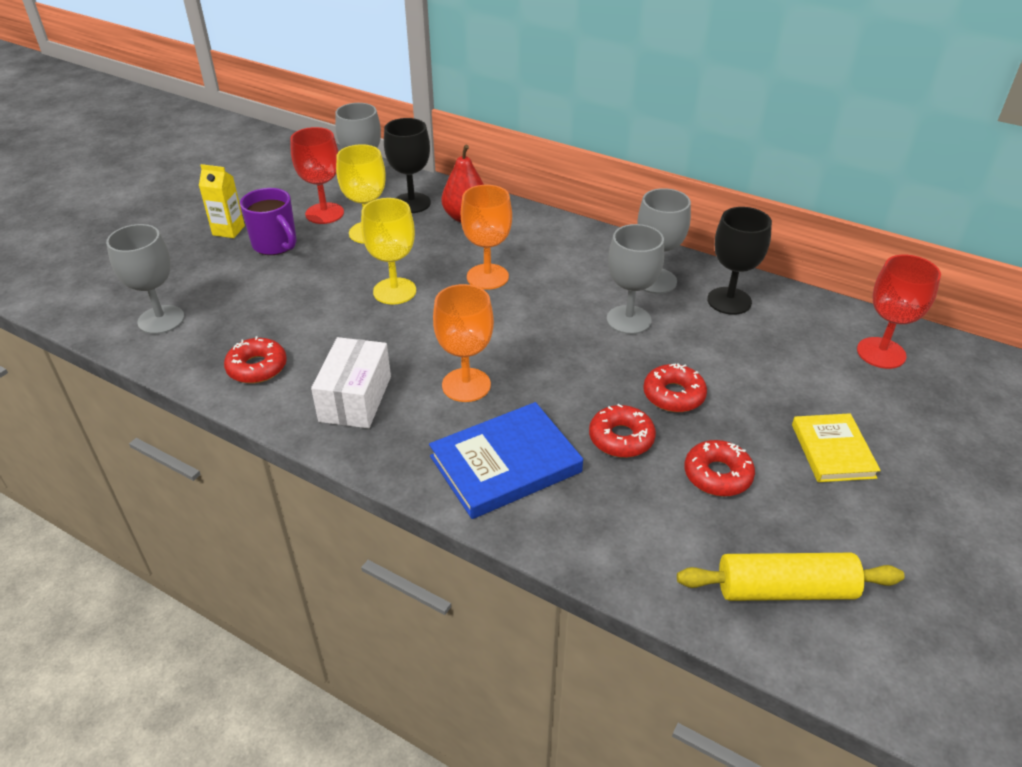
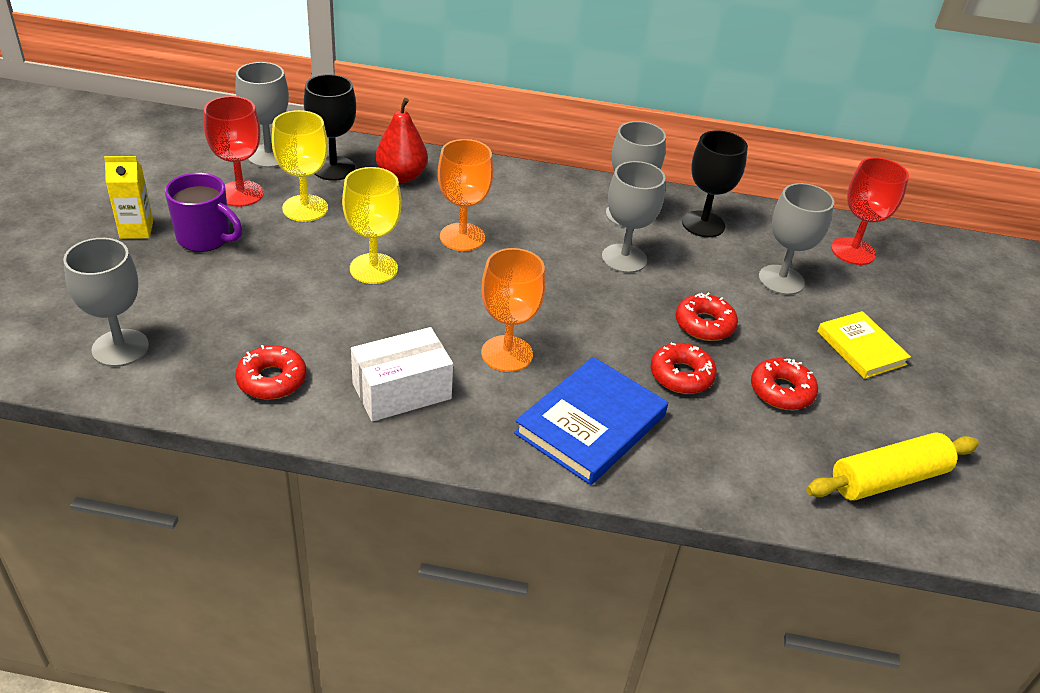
camera: 25 degrees left, 0 degrees up
(355, 398) = (402, 391): white box -> white box turned 75 degrees clockwise
(781, 367) = (781, 280): none -> grey goblet

